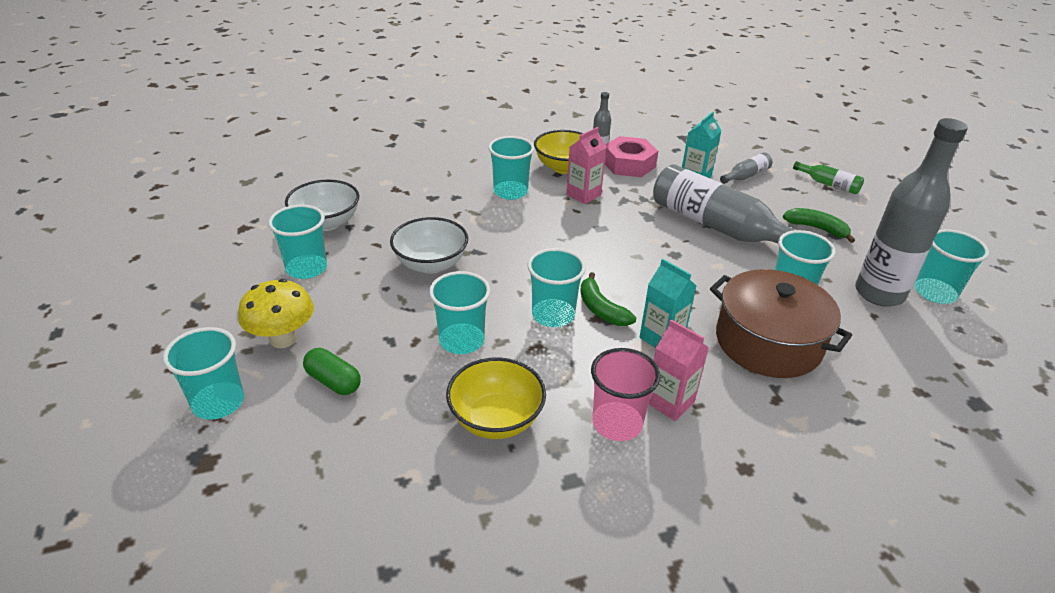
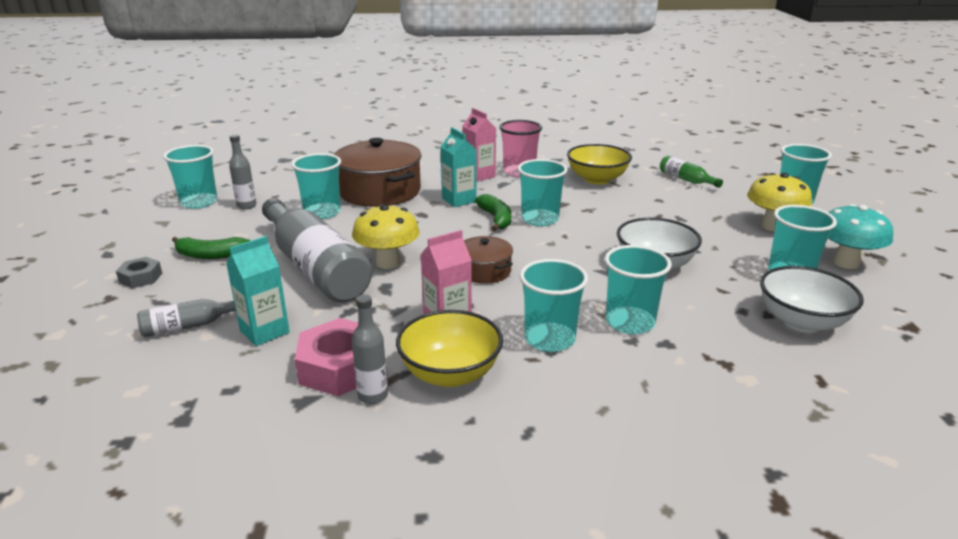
camera: 165 degrees left, 10 degrees down
(240, 289) = (846, 263): none -> turquoise mushroom
(333, 381) = (715, 202): green capsule -> none
(461, 340) = (620, 212): turquoise cup -> turquoise cup (630, 322)
(579, 240) = (484, 271): none -> brown pot
(665, 238) = (388, 263): none -> yellow mushroom
(816, 229) = (210, 255): green banana -> green banana turned 45 degrees counterclockwise
(829, 184) = (99, 301): green bottle -> green bottle (686, 180)
(833, 203) = (141, 278): none -> grey nut
(879, 294) = (246, 206): grey bottle -> grey bottle, size x0.45

